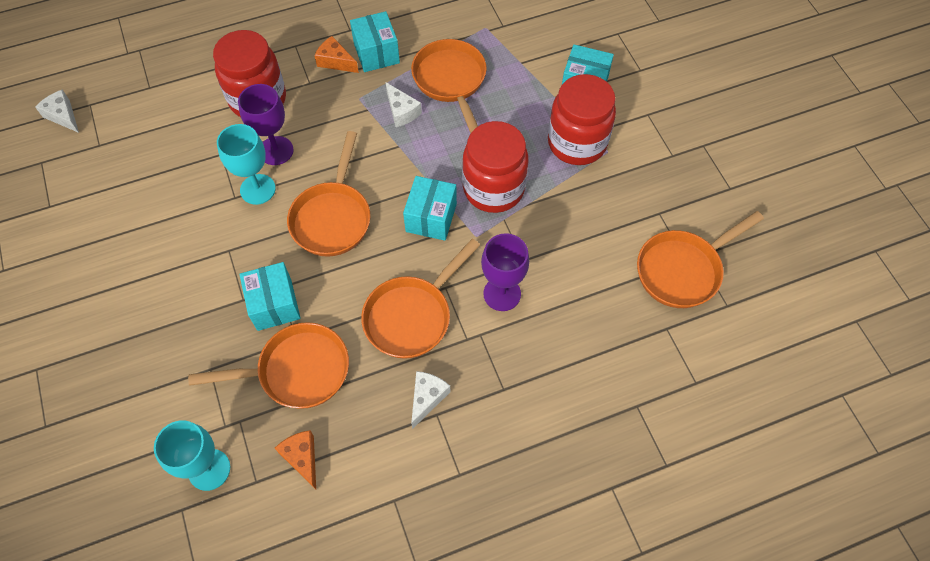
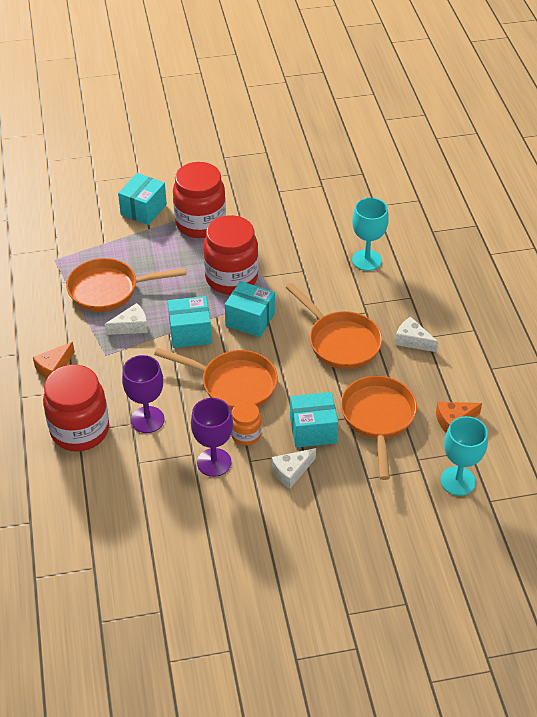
camera: 80 degrees left, 15 degrees down
(63, 116) = (42, 603): white cheese -> white cheese (291, 472)
(258, 189) = (188, 436): turquoise goblet -> turquoise goblet (366, 260)
(263, 241) = (246, 434): none -> orange jar
(376, 53) = (55, 337): turquoise box -> turquoise box (190, 332)
(502, 294) = (330, 287): purple goblet -> purple goblet (214, 462)
(683, 270) = (330, 189): orange pan -> none

